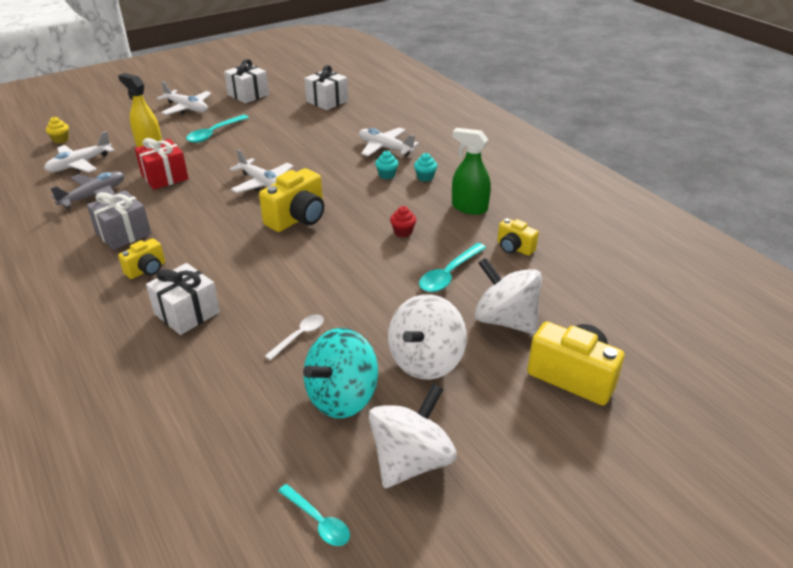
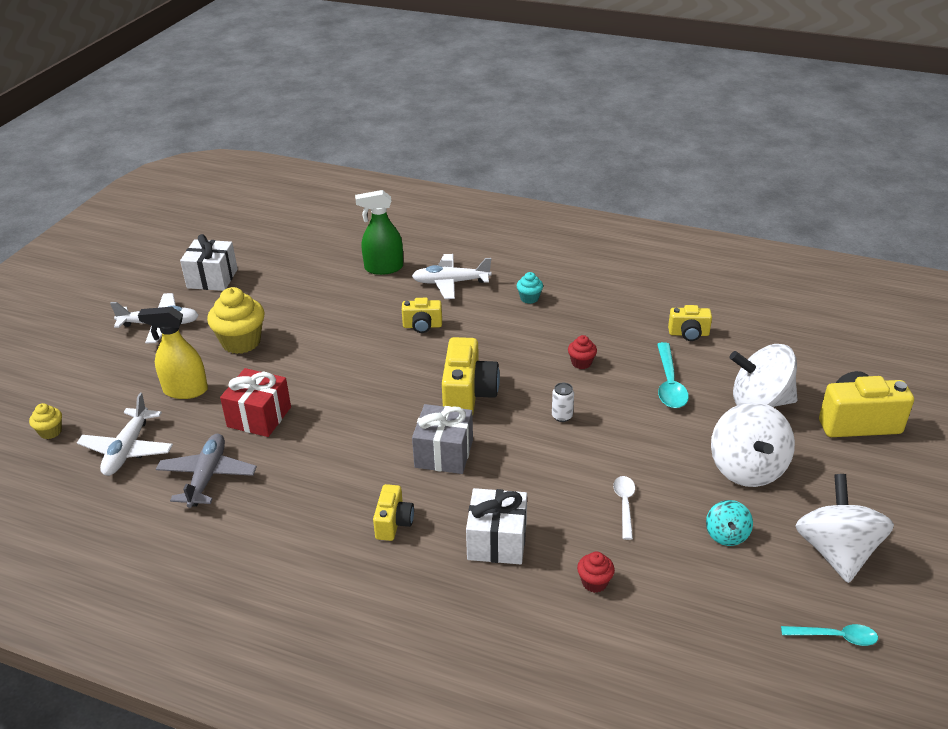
camera: 35 degrees left, 0 degrees up
(123, 233) = (309, 500): grey gift -> grey gift (444, 453)
(207, 373) = (594, 582): none -> red cupcake
(214, 133) = (241, 342): turquoise spoon -> yellow cupcake
(263, 183) = (380, 375): white plane -> none
(327, 101) = (317, 252): white gift -> none
(329, 166) = (422, 326): none -> yellow camera
(340, 259) = (562, 416): none -> white can
(342, 397) = (726, 535): turquoise spinning top -> turquoise spinning top, size x0.51
(387, 175) = (491, 311): turquoise cupcake -> none
(469, 208) = (606, 312): green spray bottle -> green spray bottle (383, 268)

